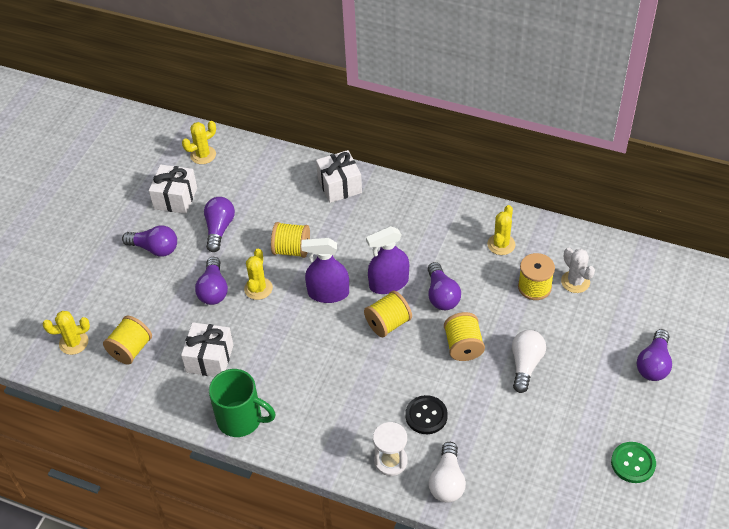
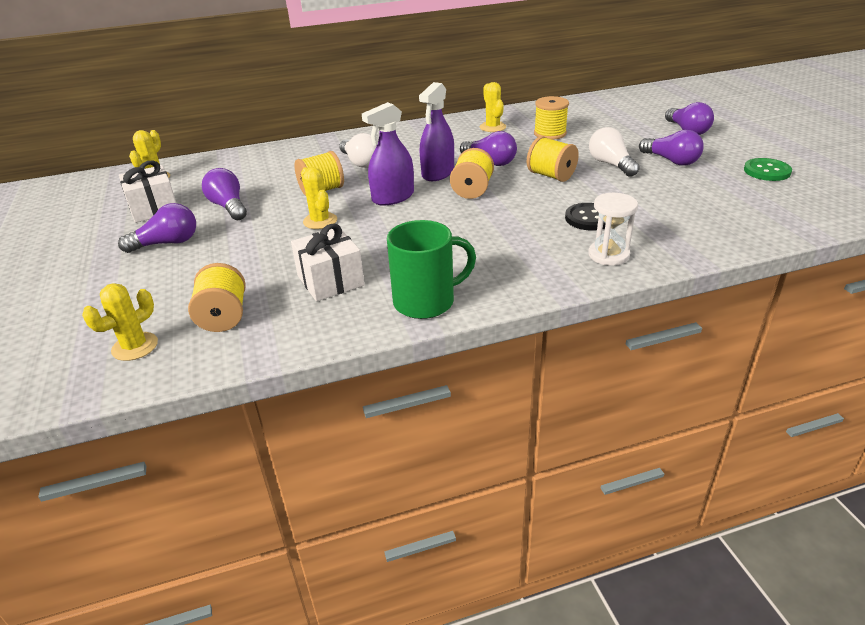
camera: 40 degrees left, 15 degrees down
(213, 290) = (272, 240): purple light bulb -> purple light bulb (671, 161)
(339, 186) = (317, 148): white gift -> none
(447, 481) = (672, 242): white light bulb -> white light bulb (360, 162)
(575, 282) = (572, 122): white cactus -> none

